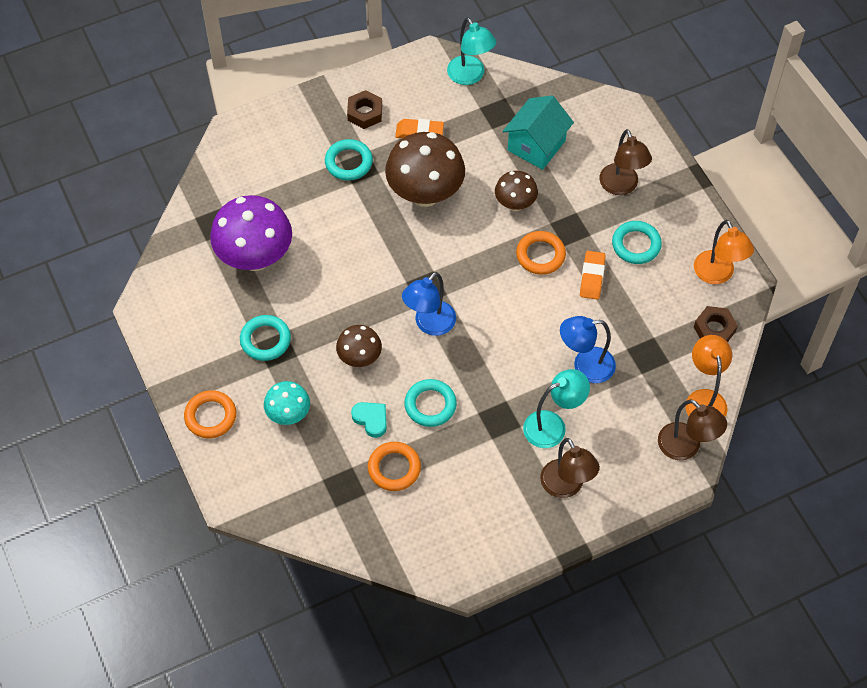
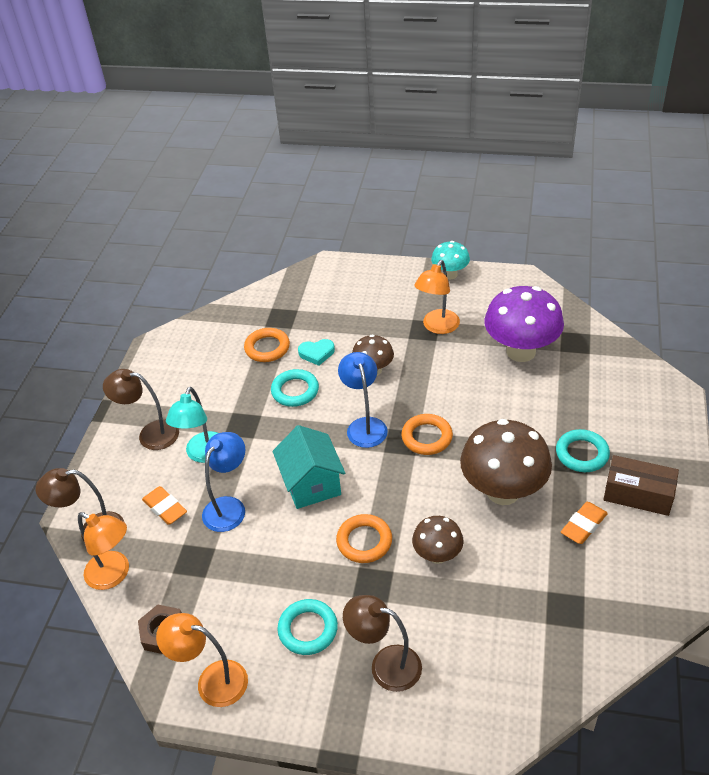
camera: 130 degrees right, 15 degrees down
(210, 416) = (399, 277): orange ring -> orange ring (427, 437)
(265, 340) = (437, 327): turquoise ring -> orange lamp
(288, 414) = (363, 314): turquoise mushroom -> turquoise mushroom (450, 274)
(365, 113) = (638, 494): brown nut -> brown box
(470, 76) = (635, 612): turquoise lamp -> none
(536, 145) = (496, 617): turquoise house -> turquoise house (311, 484)
(592, 277) = (306, 568): orange eraser -> orange eraser (165, 508)

